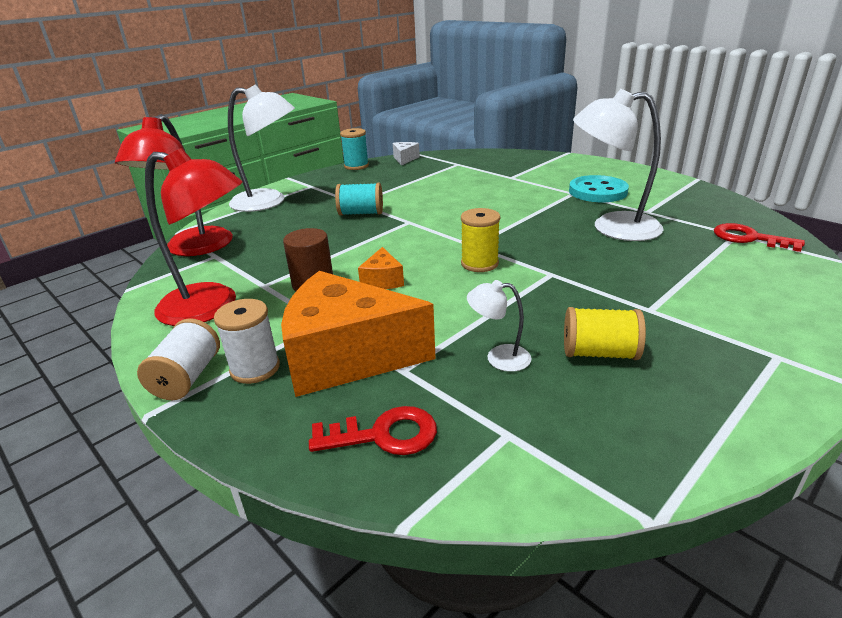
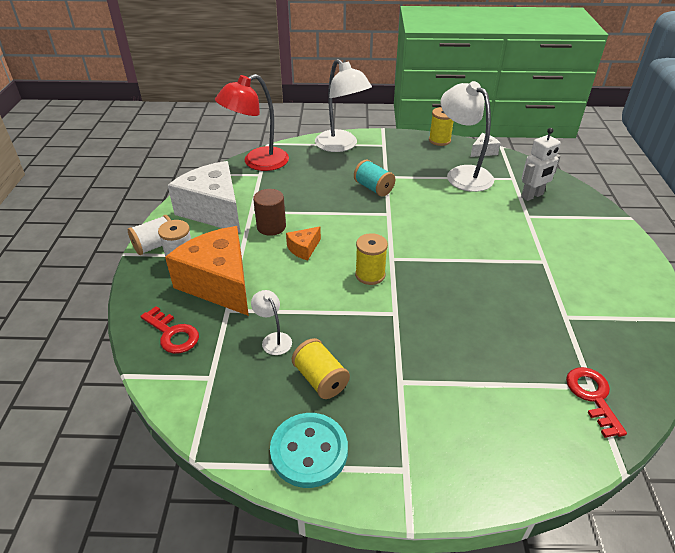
camera: 45 degrees right, 10 degrees up
(212, 307) = (214, 210): red lamp -> white cheese
(356, 166) = (439, 140): turquoise spool -> yellow spool
(491, 167) = (532, 196): none -> white robot
(597, 191) = (566, 273): turquoise button -> turquoise button (309, 451)
(612, 227) = (507, 310): white lamp -> white lamp (462, 174)

